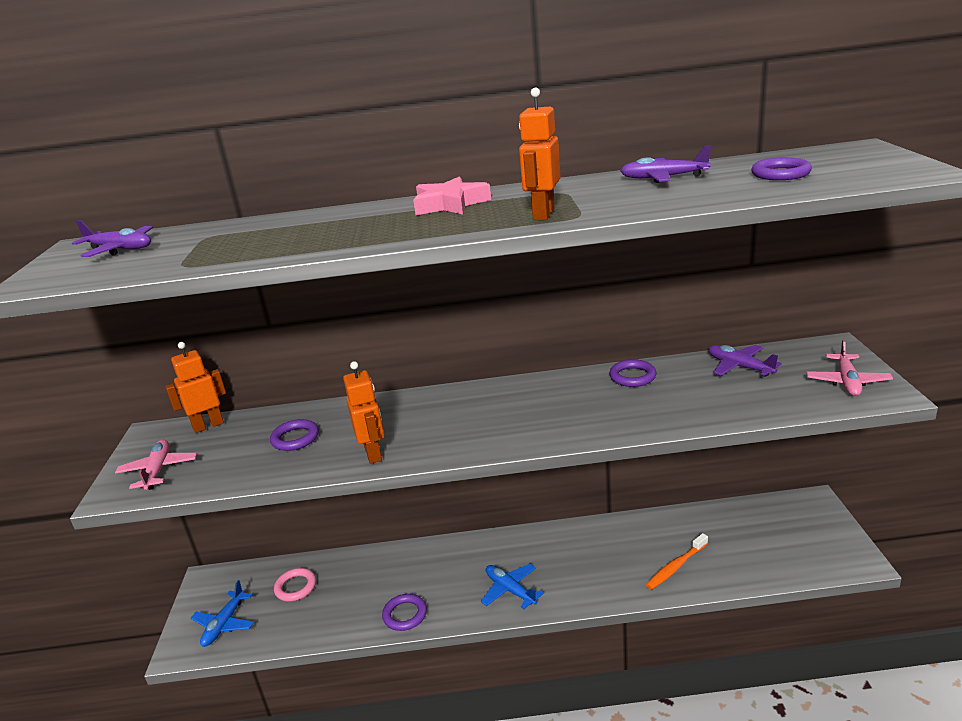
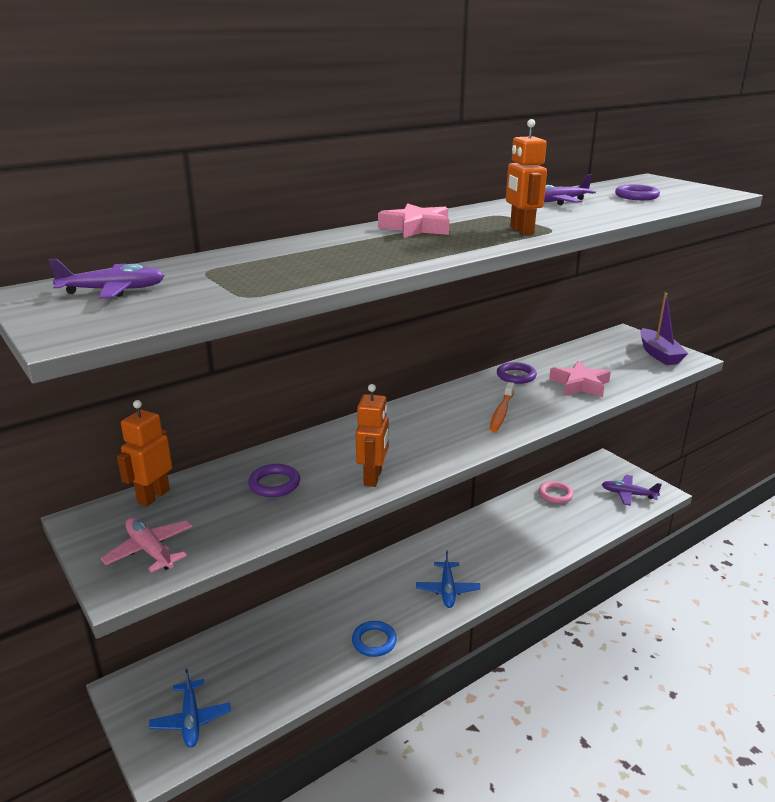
camera: 35 degrees left, 0 degrees up
(295, 587) = (240, 658): pink ring -> pink ring (555, 495)
(373, 454) = (373, 478): orange robot -> orange robot turned 60 degrees clockwise
(405, 615) = (374, 641): purple ring -> blue ring
(510, 590) = (447, 590): blue plane -> blue plane turned 105 degrees counterclockwise
(676, 566) = (554, 532): orange toothbrush -> orange toothbrush (501, 412)
(694, 401) = (580, 384): none -> pink star
(739, 367) = (582, 356): purple plane -> purple plane (628, 494)
(847, 381) = (659, 354): pink plane -> purple boat

